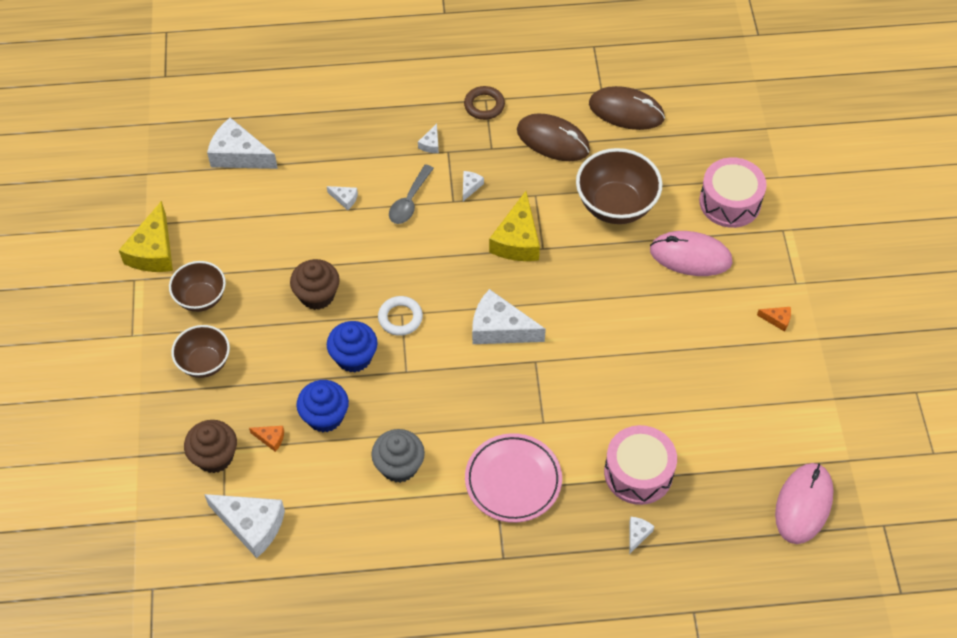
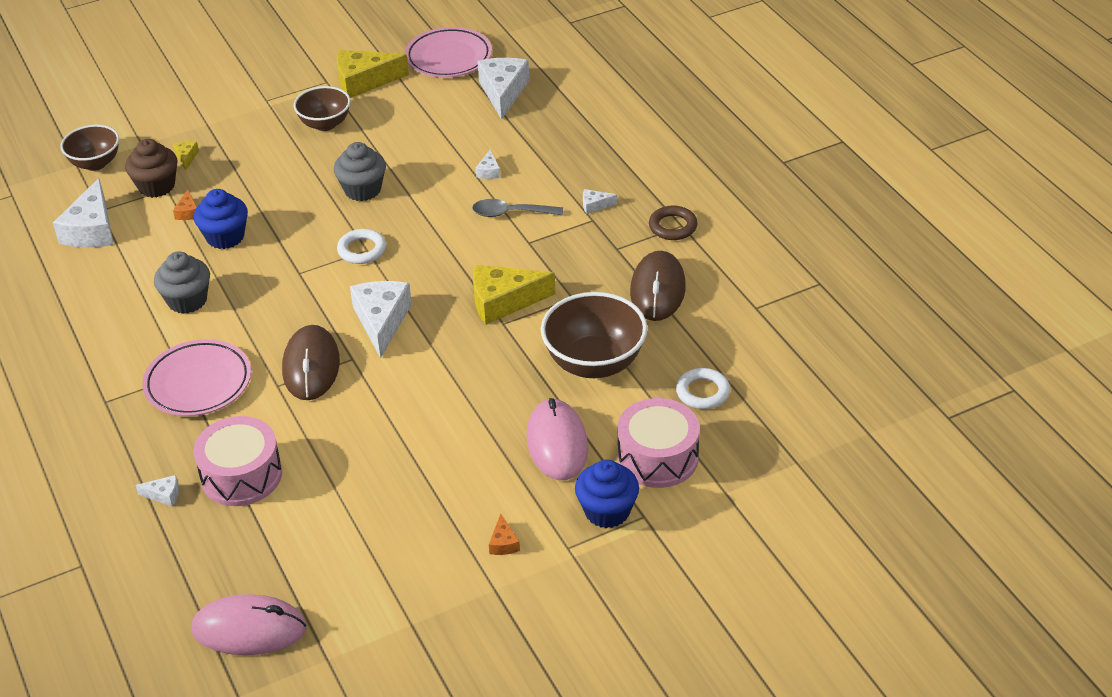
camera: 70 degrees right, 15 degrees down
(159, 177) = (448, 57): none -> pink plate
(183, 422) = (186, 157): none -> yellow cheese
(204, 363) = (254, 149): brown bowl -> brown bowl (95, 163)
(317, 295) = (362, 190): brown cupcake -> grey cupcake
(354, 357) = (301, 234): blue cupcake -> blue cupcake (607, 511)
(470, 187) = (555, 248): white cheese -> none
(626, 111) = (739, 335): brown mouse -> brown mouse (311, 366)
(676, 153) = (702, 392): none -> white ring

